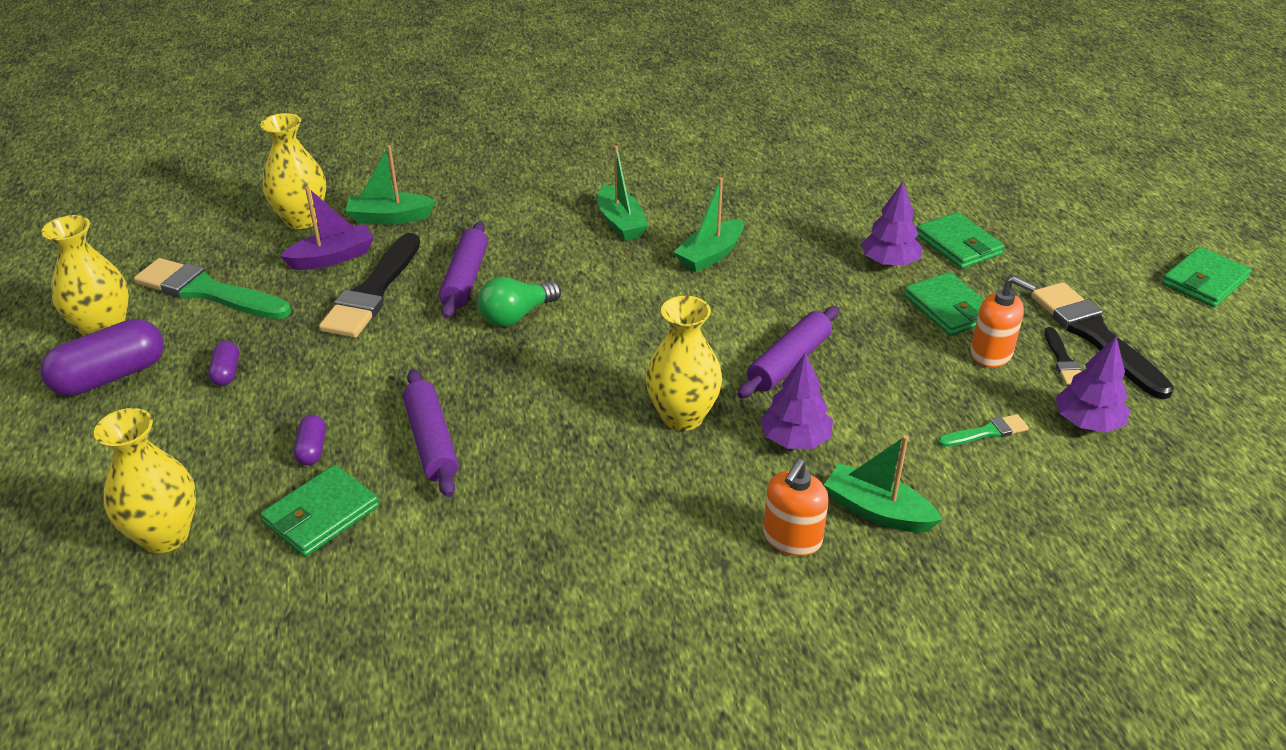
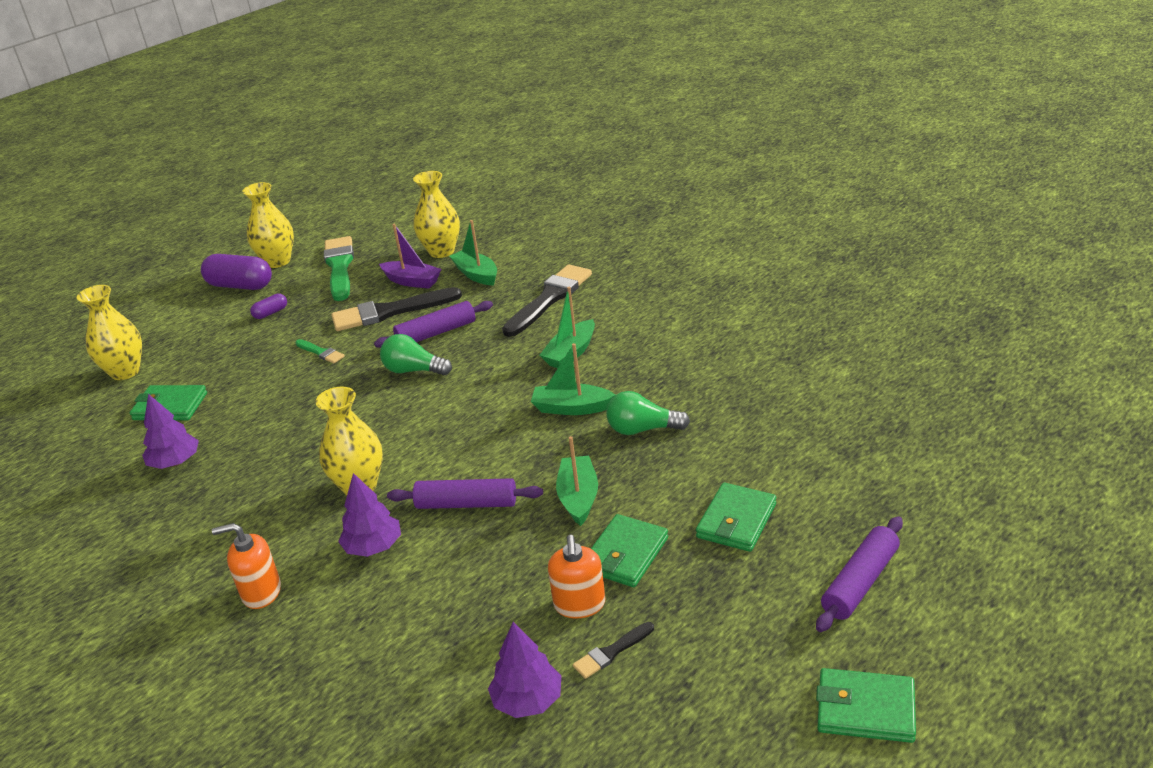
camera: 60 degrees right, 5 degrees down
(312, 449) = (223, 374): purple capsule -> none
(431, 441) = (259, 407): purple rolling pin -> purple rolling pin (860, 582)
(788, 235) = (642, 429): none -> green light bulb
(877, 511) = (319, 621): green boat -> green boat (578, 497)
(889, 262) = (661, 495): purple tree -> purple tree (175, 462)
(986, 432) = (462, 642): green brush -> green brush (320, 352)
(1095, 336) = (673, 661): black brush -> black brush (549, 299)

